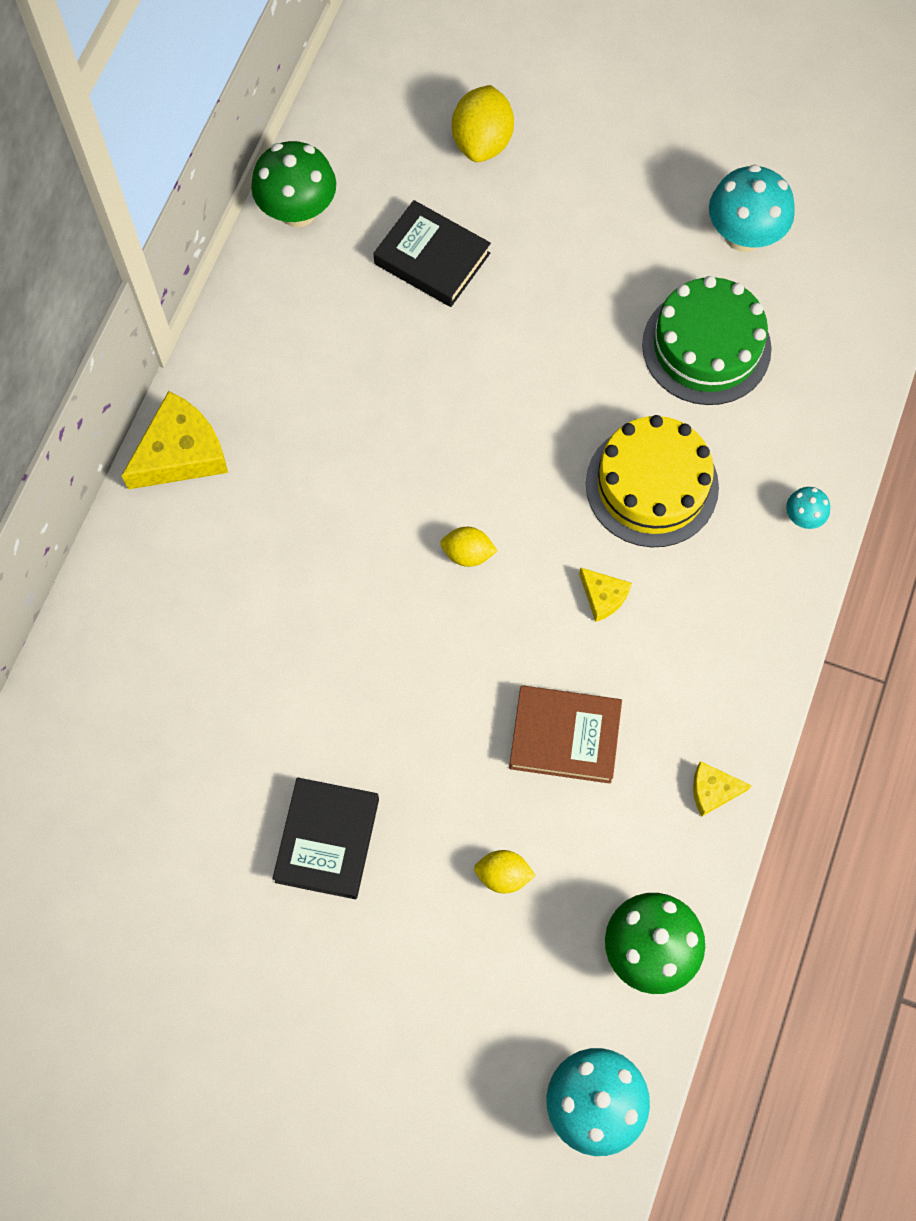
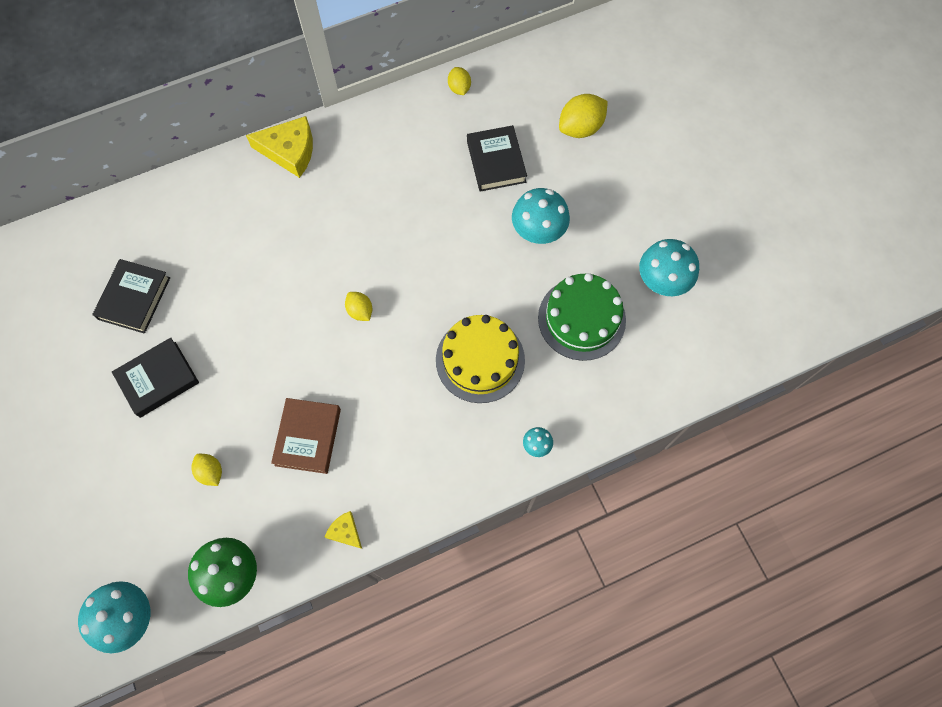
camera: 45 degrees right, 0 degrees up
(191, 782) = (134, 298): none -> black book
(298, 211) = (459, 88): green mushroom -> yellow lemon
(562, 296) = (538, 232): none -> turquoise mushroom
(564, 736) = (308, 437): brown book -> brown book turned 45 degrees clockwise
(603, 596) = (398, 390): yellow cheese -> none

